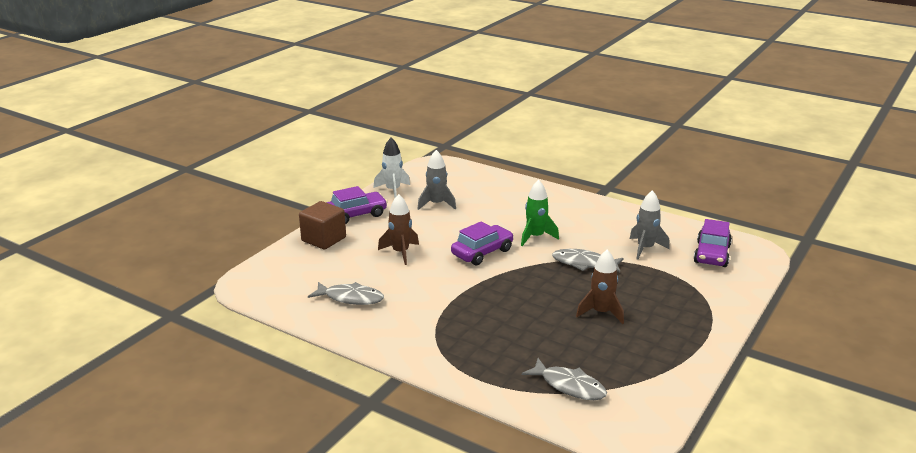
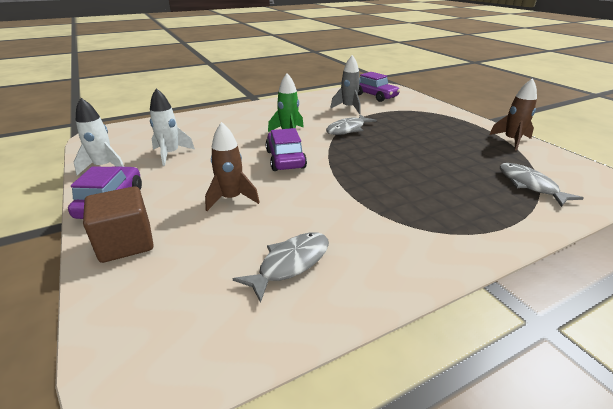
camera: 60 degrees left, 5 degrees up
(436, 204) = (171, 154): grey rocket -> white rocket
(569, 386) = (529, 185): grey fish -> grey fish turned 90 degrees counterclockwise
(601, 312) = (423, 143): brown rocket -> brown rocket (511, 141)

